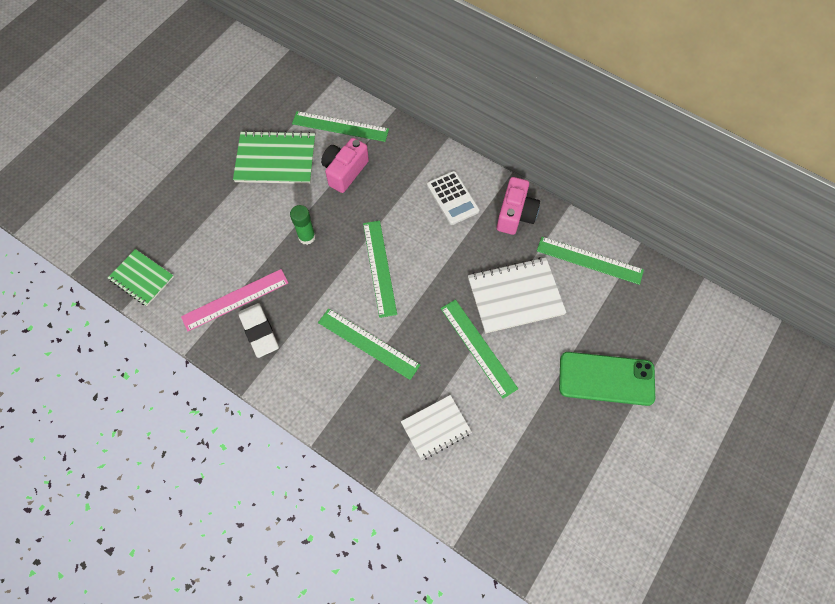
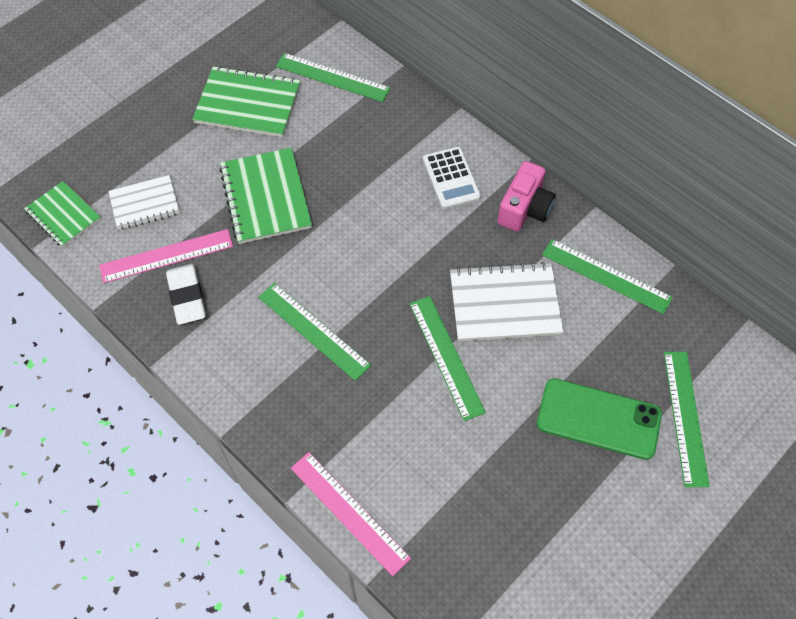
camera: 10 degrees right, 5 degrees down
(307, 237) = (266, 197): green glue stick -> green notebook
(345, 171) = (327, 129): pink camera -> none
(379, 268) = (345, 245): green ruler -> green ruler (685, 417)
(427, 490) = (349, 512): none -> pink ruler
(436, 427) = (375, 441): white notebook -> white notebook (144, 204)

